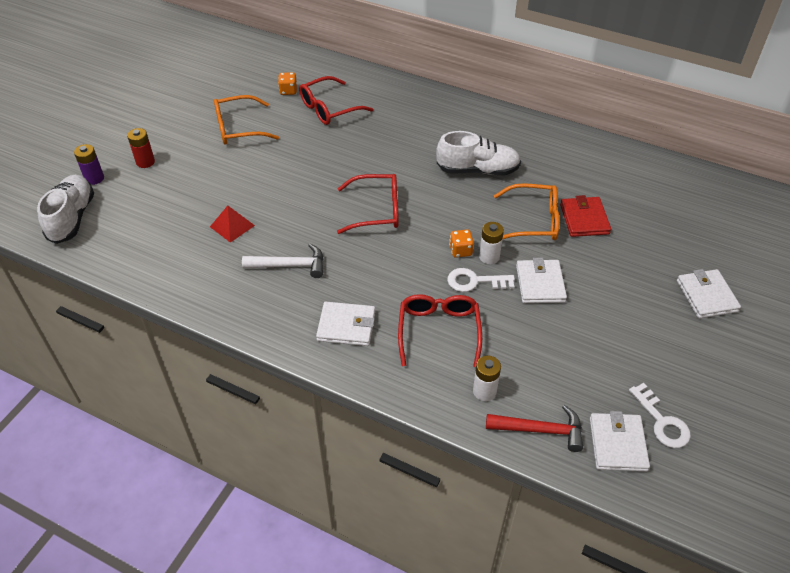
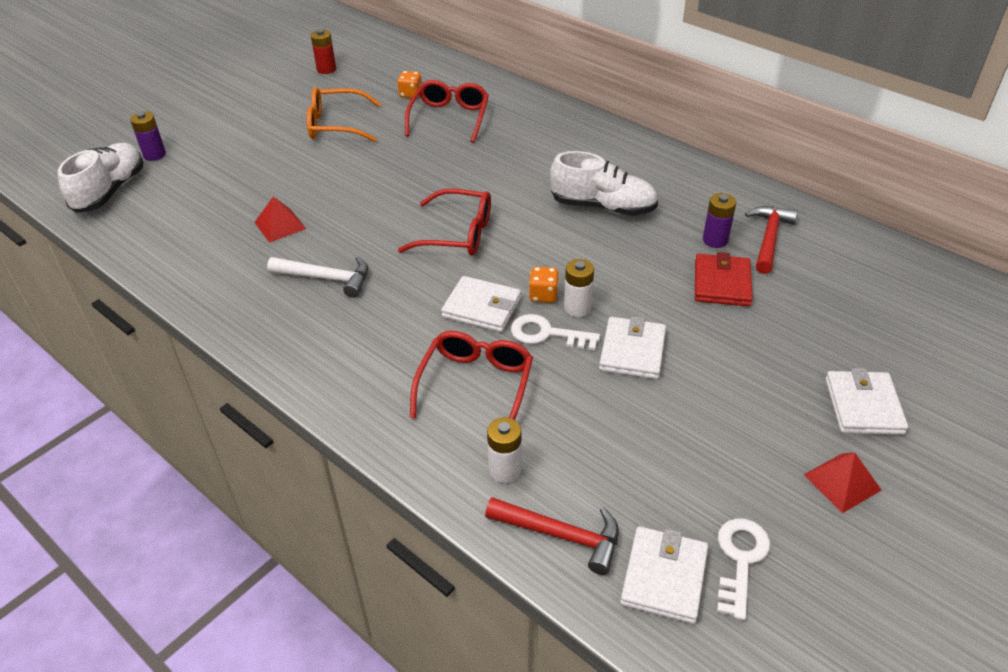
camera: 15 degrees right, 5 degrees down
(145, 162) = (217, 146): red battery -> red battery (326, 69)
(329, 108) = (449, 118): red glasses -> red glasses turned 120 degrees clockwise
(346, 326) = (362, 358): white wallet -> white wallet (482, 307)
(533, 221) = (652, 275): orange glasses -> none
(568, 185) = (715, 240): none -> purple battery
(605, 177) = (769, 238): none -> red hammer
(662, 421) = (740, 560): white key -> white key turned 150 degrees counterclockwise
(709, 353) = (842, 482): none -> red pyramid

